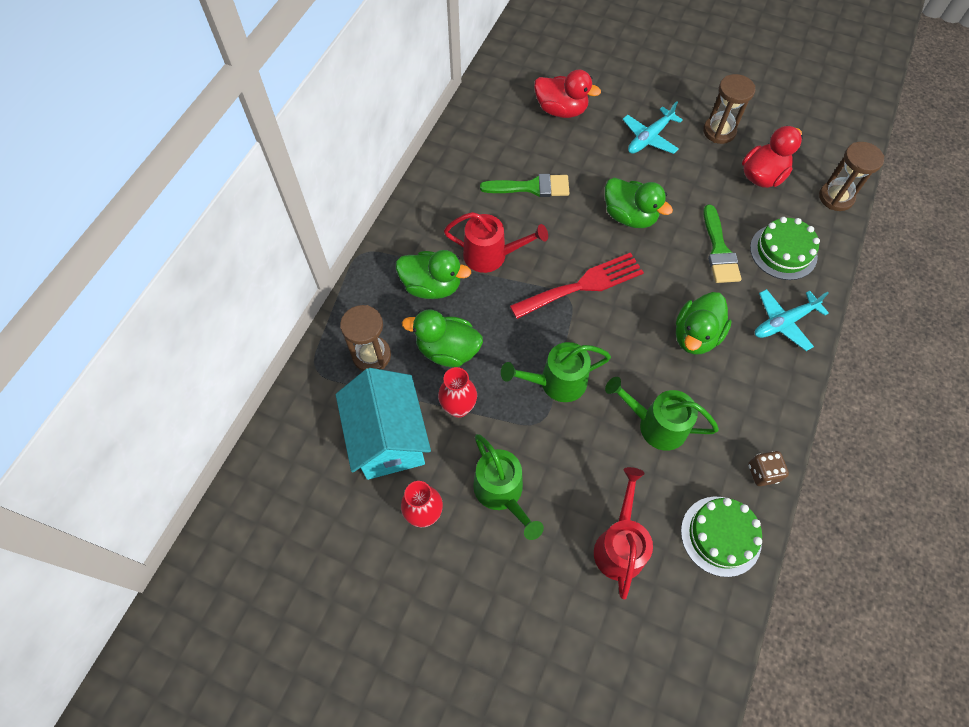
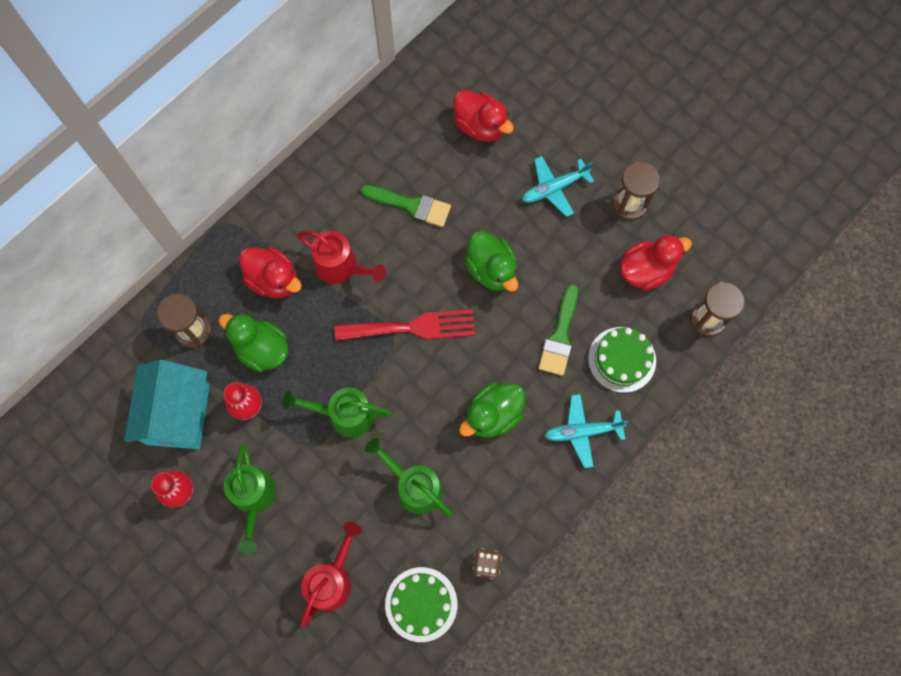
camera: 20 degrees right, 10 degrees up
(432, 286) = (274, 280): green duck -> red duck

